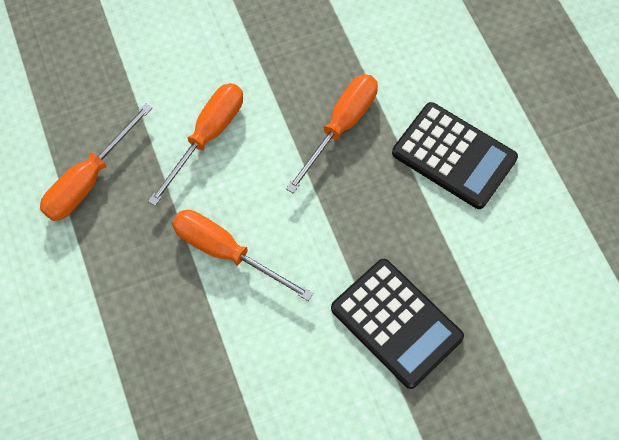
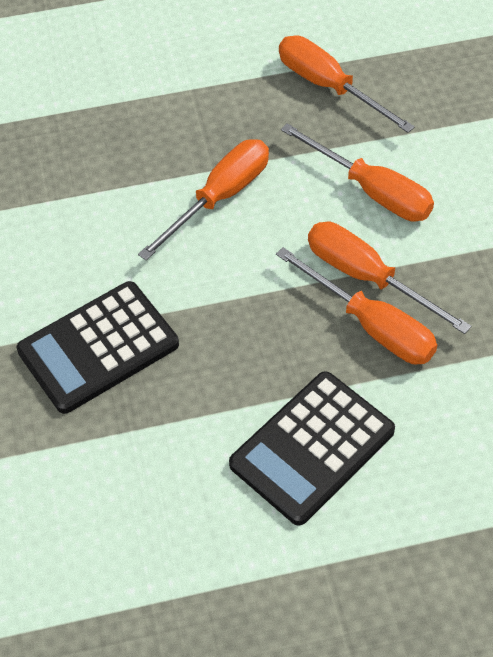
camera: 100 degrees right, 10 degrees down
(296, 133) = (367, 277): none -> orange screwdriver

